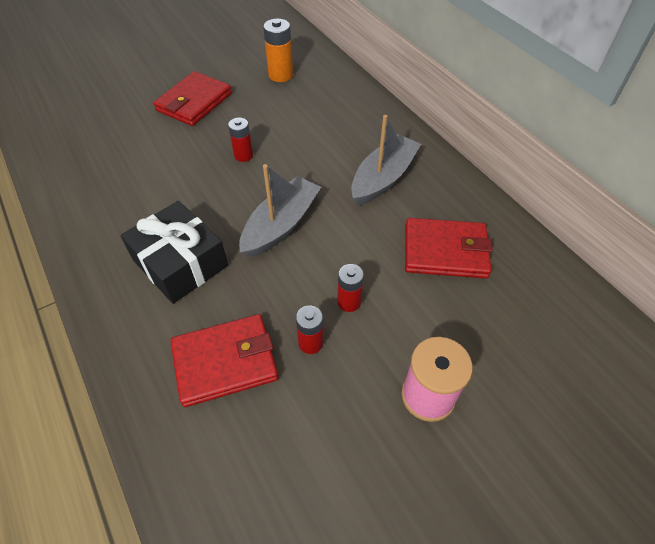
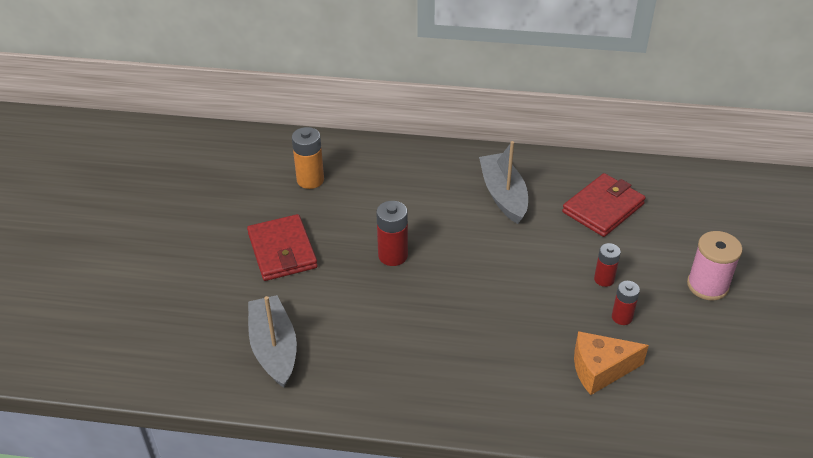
camera: 50 degrees left, 10 degrees down
(180, 263) = (480, 351): black gift -> none
(225, 362) = (600, 369): red wallet -> orange cheese
(243, 155) = (393, 255): red battery -> red battery, size x1.52
(281, 225) = (496, 274): grey boat -> grey boat (274, 348)

